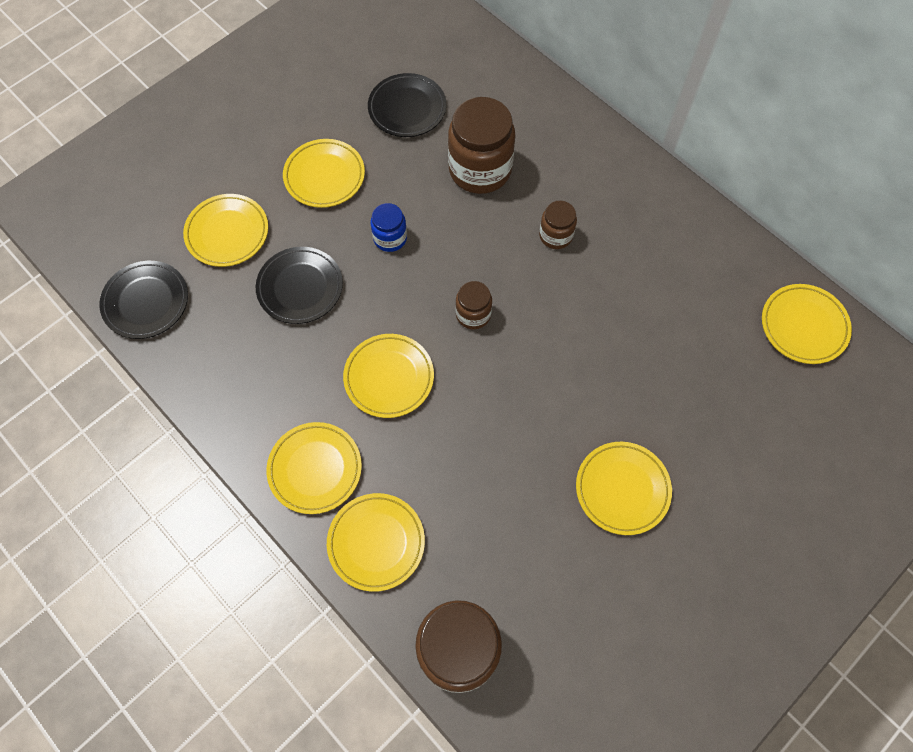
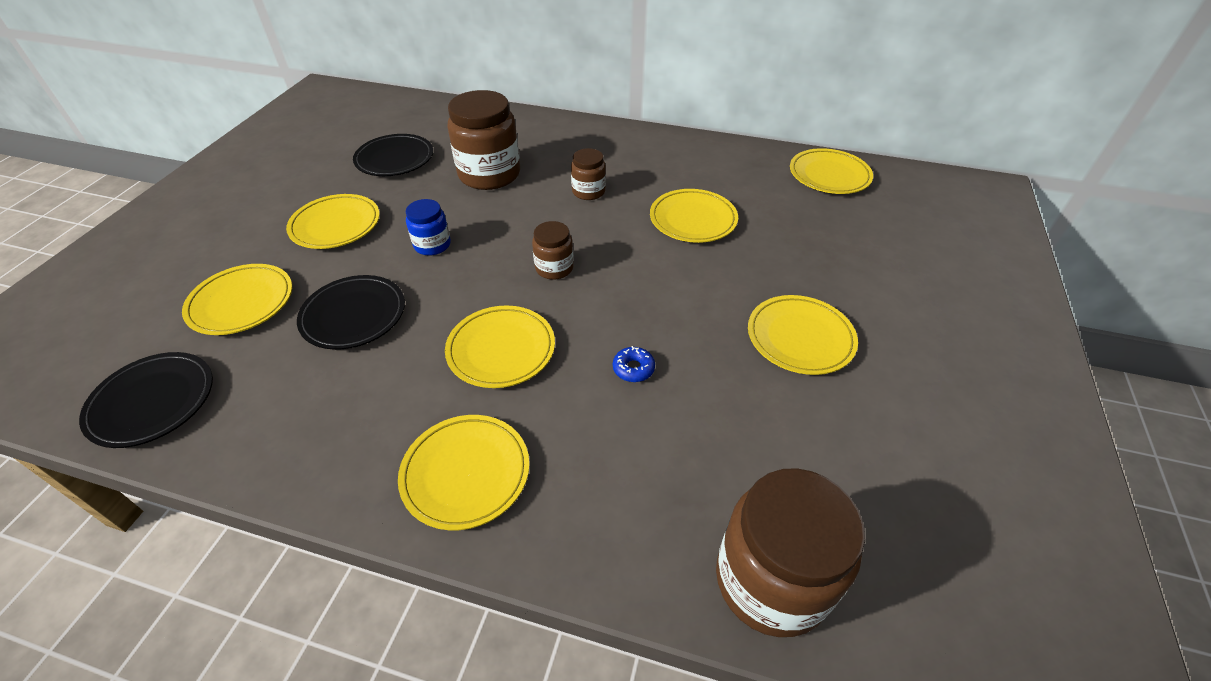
camera: 30 degrees left, 20 degrees down
(376, 542) = (590, 513): yellow plate -> yellow plate (693, 220)
(474, 446) = (633, 368): none -> blue donut

